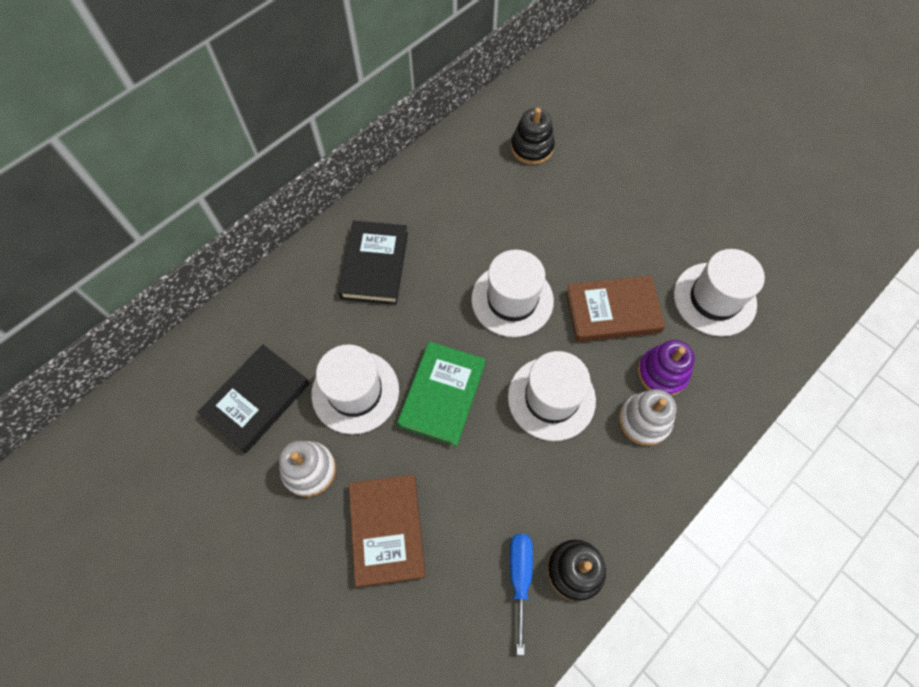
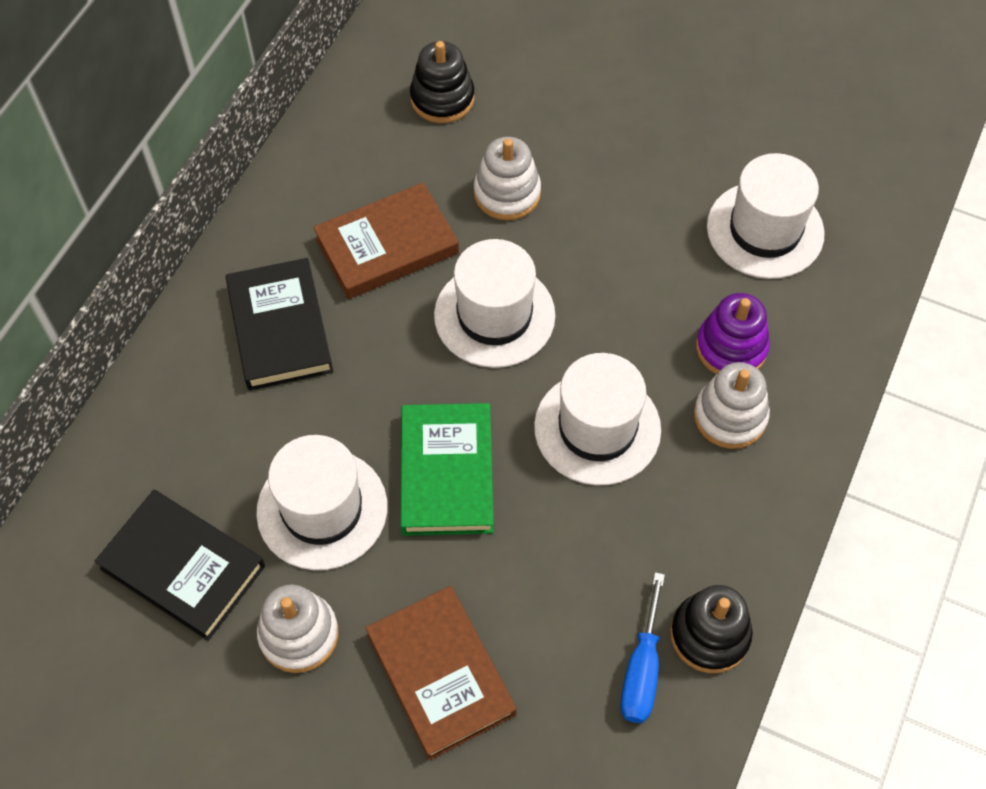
camera: 20 degrees left, 5 degrees down
(257, 400) = (183, 567): black book -> black book turned 75 degrees counterclockwise
(520, 577) = (641, 669): blue screwdriver -> blue screwdriver turned 150 degrees counterclockwise
(550, 221) = (507, 193): none -> white stacking toy
(612, 311) = (637, 288): brown book -> brown book (387, 246)

